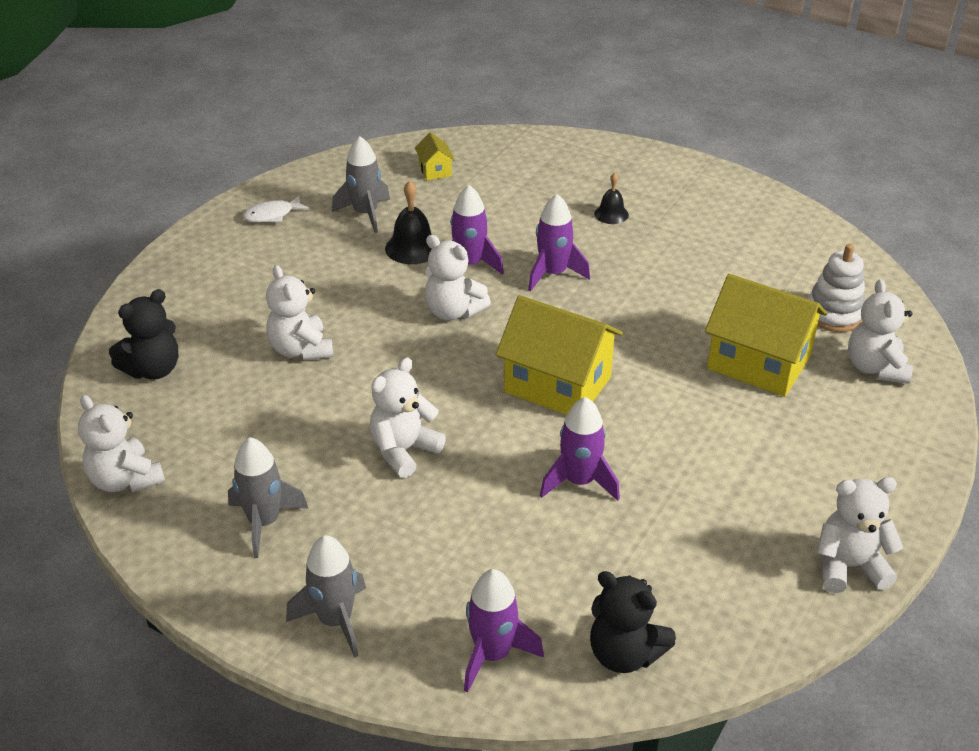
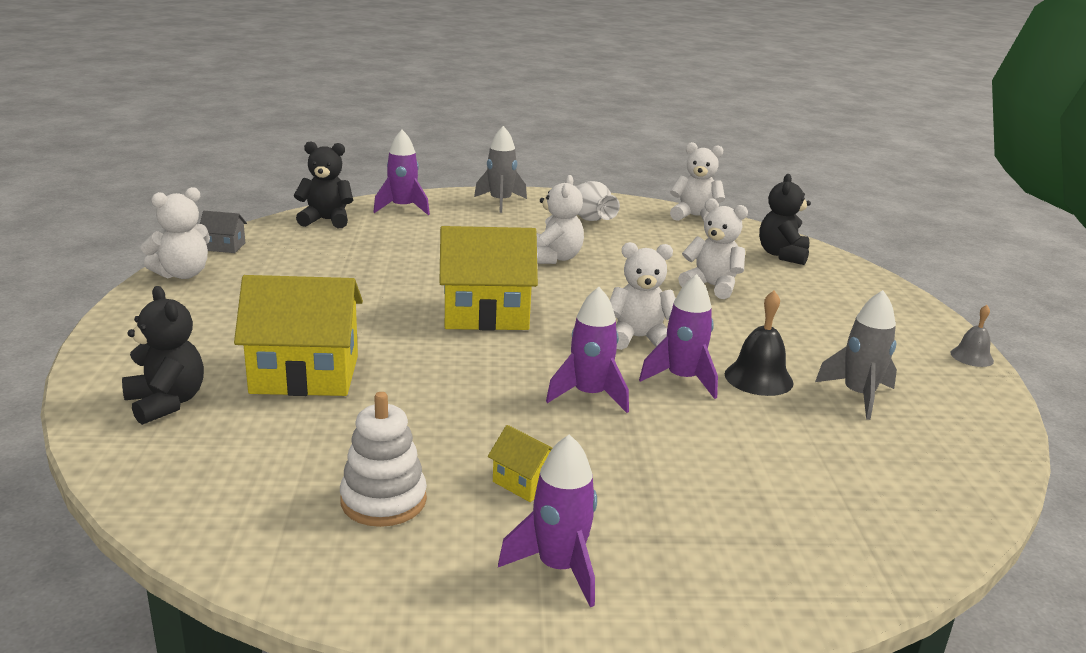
camera: 145 degrees right, 15 degrees down
(225, 212) = (971, 357): none -> grey bell
(264, 522) = (591, 219): grey rocket -> white vase
(272, 215) = (931, 367): white fish -> none
(435, 170) = (888, 474): yellow house -> yellow house (525, 483)
(579, 481) = (414, 270): purple rocket -> purple rocket (559, 568)
(611, 214) = (603, 489): black bell -> none
(788, 622) = (224, 246): none -> grey house
(834, 314) = (228, 446): white stacking toy -> white stacking toy (383, 500)
(875, 368) = (166, 403): white teddy bear -> black teddy bear

